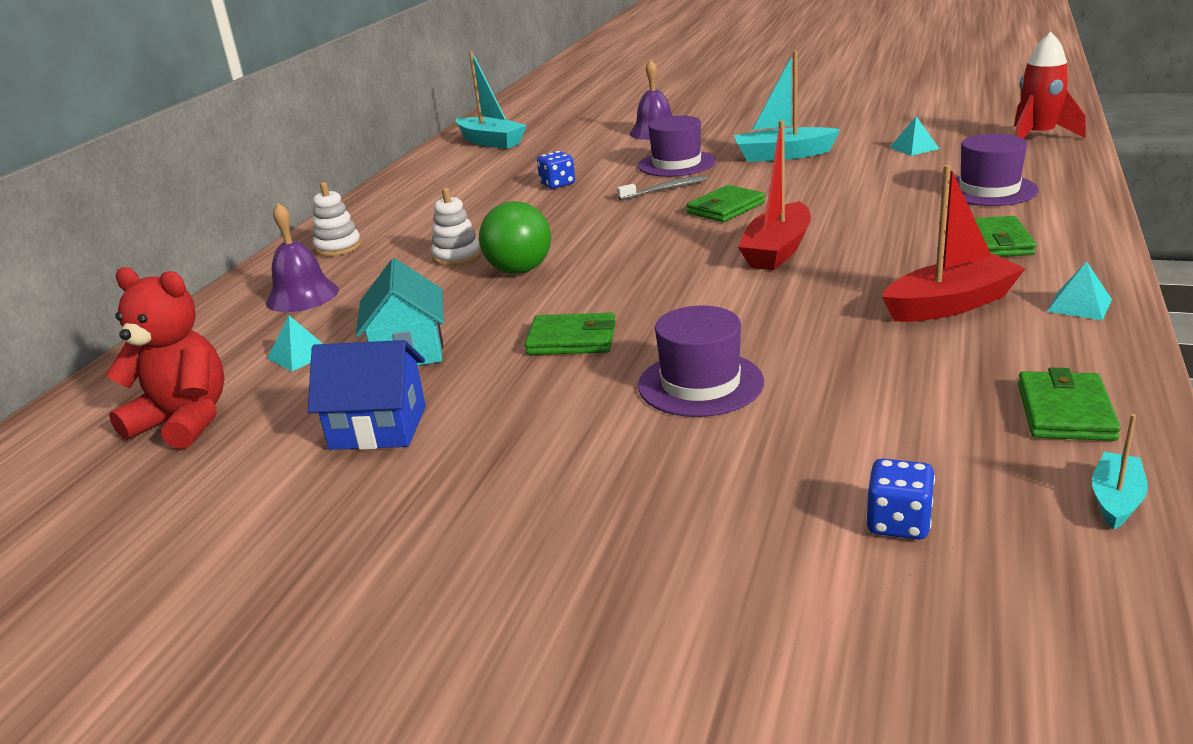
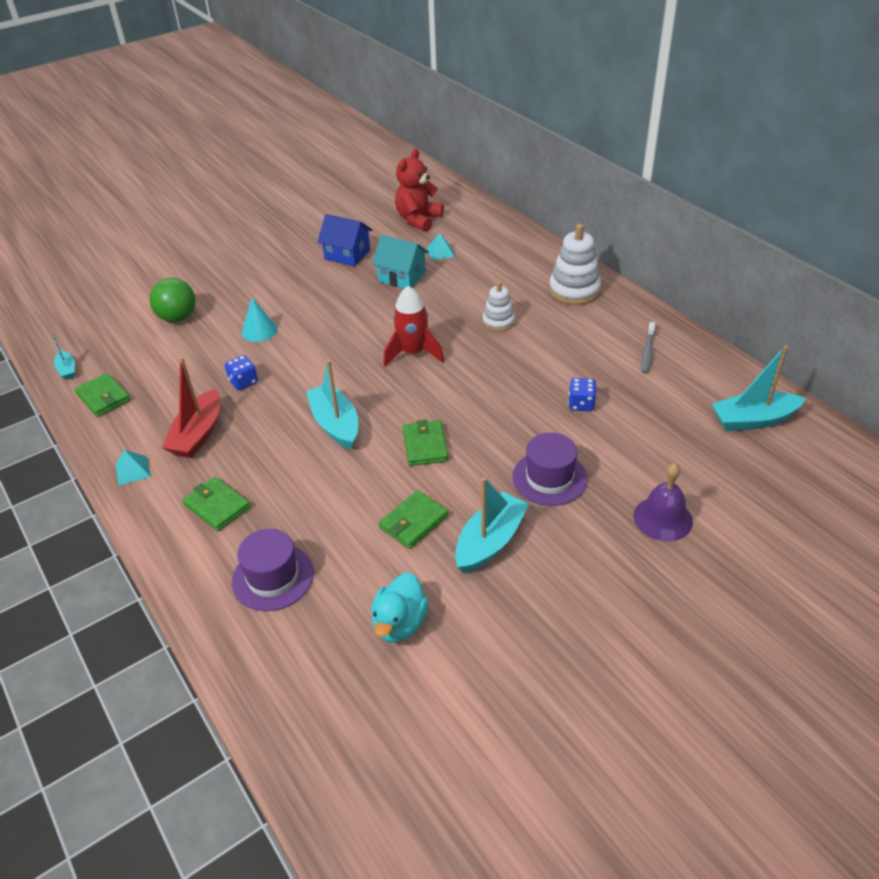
camera: 125 degrees right, 15 degrees up
(184, 421) = (418, 220): red teddy bear -> red teddy bear turned 150 degrees clockwise
(302, 296) = (512, 266): purple bell -> none
(338, 247) = (574, 290): white stacking toy -> white stacking toy, size x1.64
(378, 428) = (347, 255): blue house -> blue house turned 75 degrees clockwise
(519, 270) = (446, 333): green ball -> green ball (178, 318)
(572, 339) = (345, 318): green wallet -> green wallet (413, 522)
(665, 190) = (498, 441): grey toothbrush -> grey toothbrush (647, 352)
(700, 384) = (259, 331): purple hat -> turquoise cone
(777, 251) = (335, 424): red boat -> turquoise boat
(898, 523) = (132, 325): blue dice -> blue dice (243, 382)
(914, 148) = (400, 623): turquoise pyramid -> turquoise duck
(1037, 137) = (310, 722): red rocket -> red rocket (413, 353)

